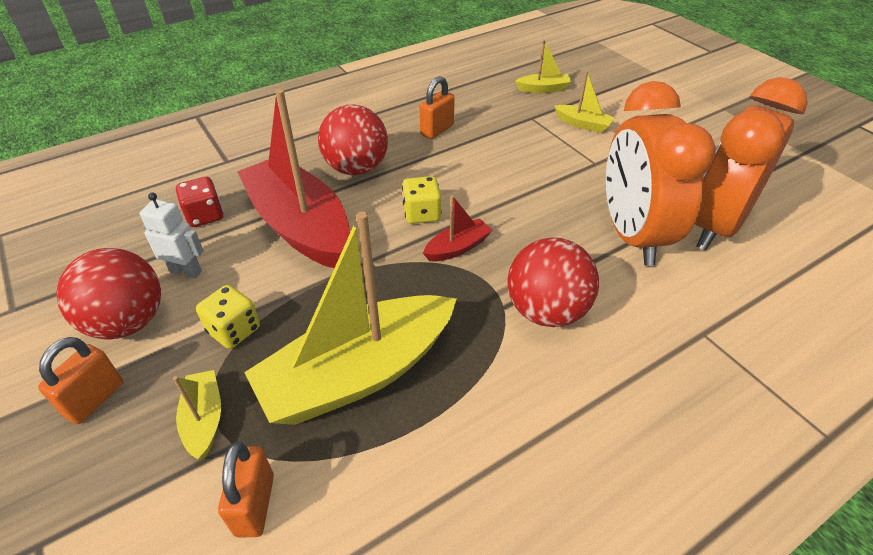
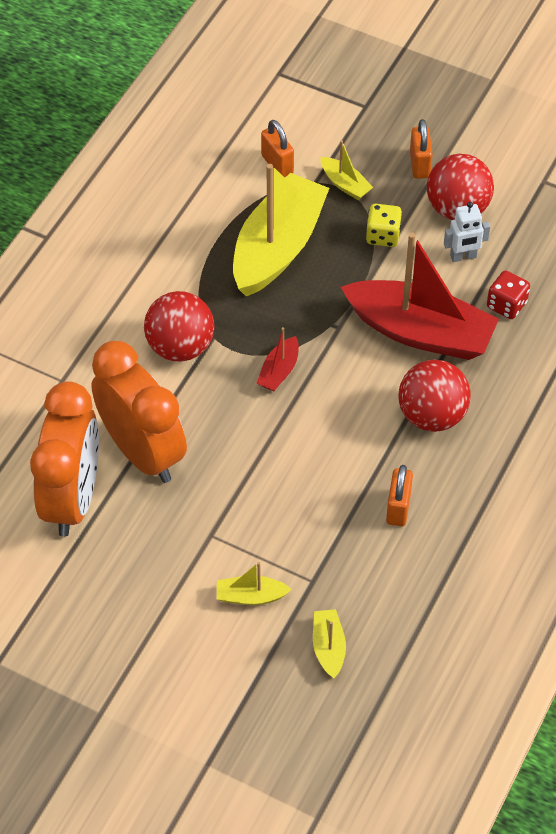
camera: 150 degrees right, 10 degrees up
(422, 214) = (332, 391): yellow dice -> none
(543, 89) = (328, 647): yellow boat -> yellow boat turned 120 degrees clockwise

